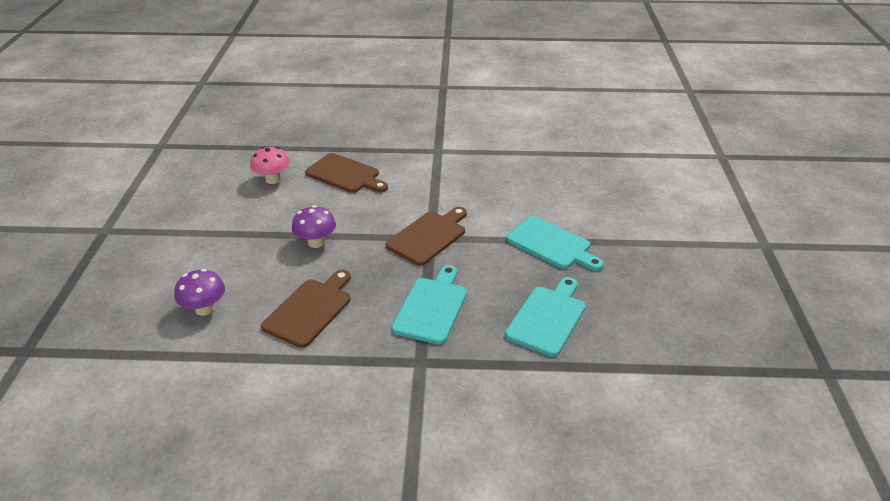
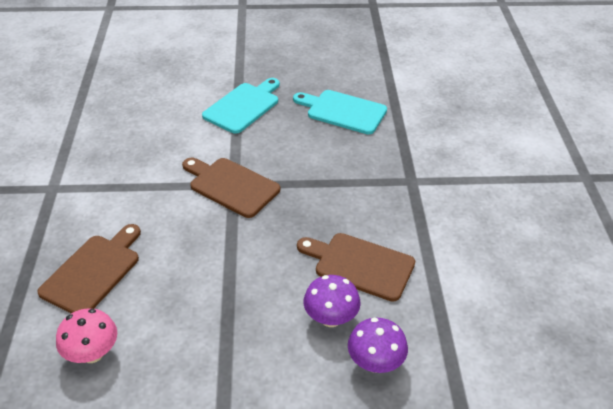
camera: 95 degrees left, 5 degrees up
(316, 242) = (243, 279): purple mushroom -> purple mushroom (331, 318)
(432, 307) = (341, 177): turquoise cutting board -> none

